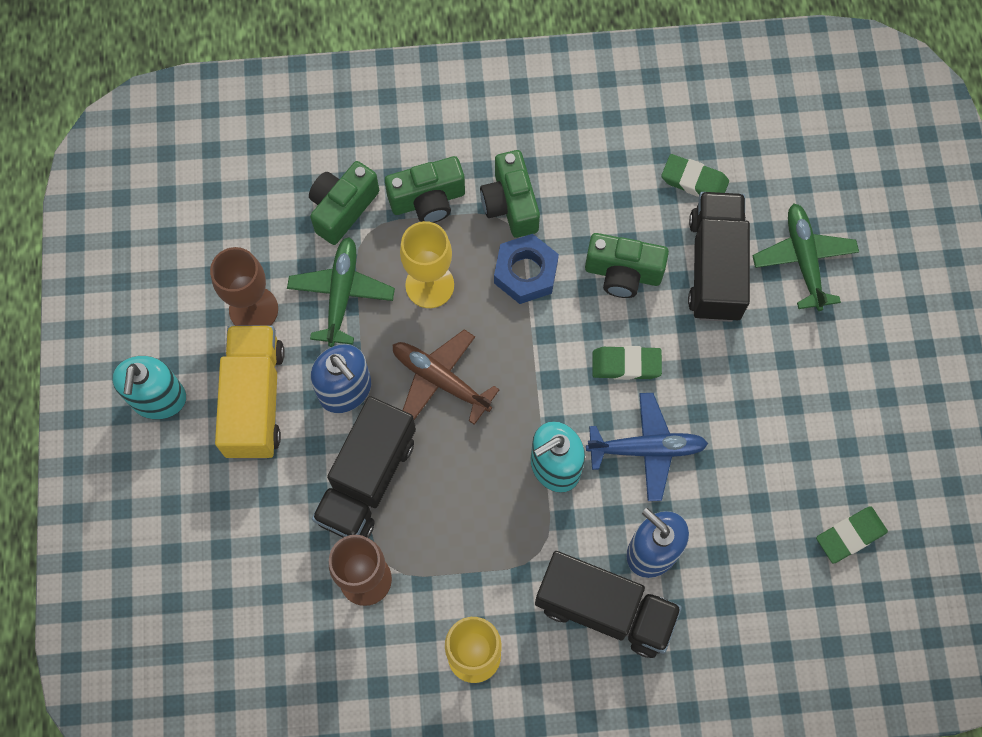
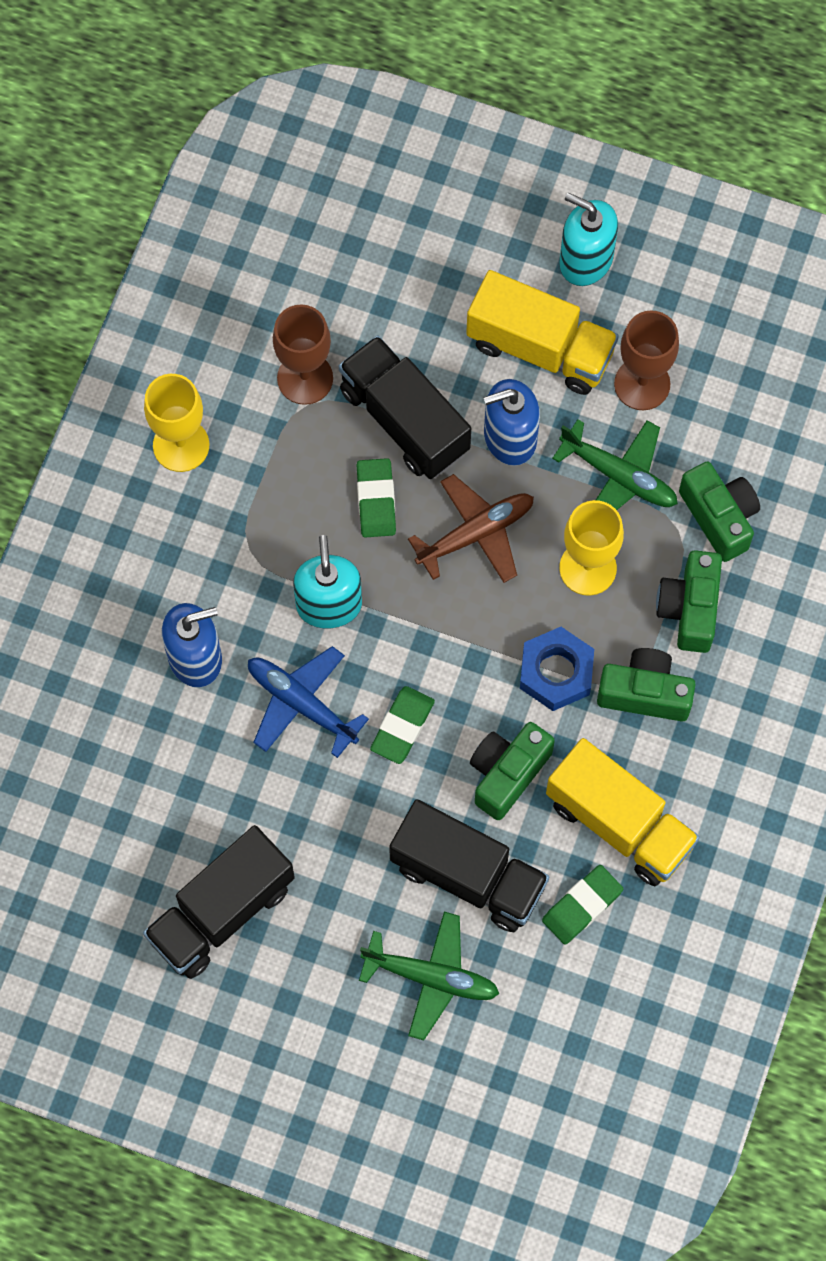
camera: 115 degrees right, 0 degrees up
(604, 609) = (162, 584): black truck -> black truck (221, 912)
(619, 181) = (619, 823): none -> yellow truck
(647, 449) = (301, 703): blue plane -> blue plane turned 105 degrees clockwise
(850, 536) = (110, 861): green eraser -> green eraser (376, 500)

